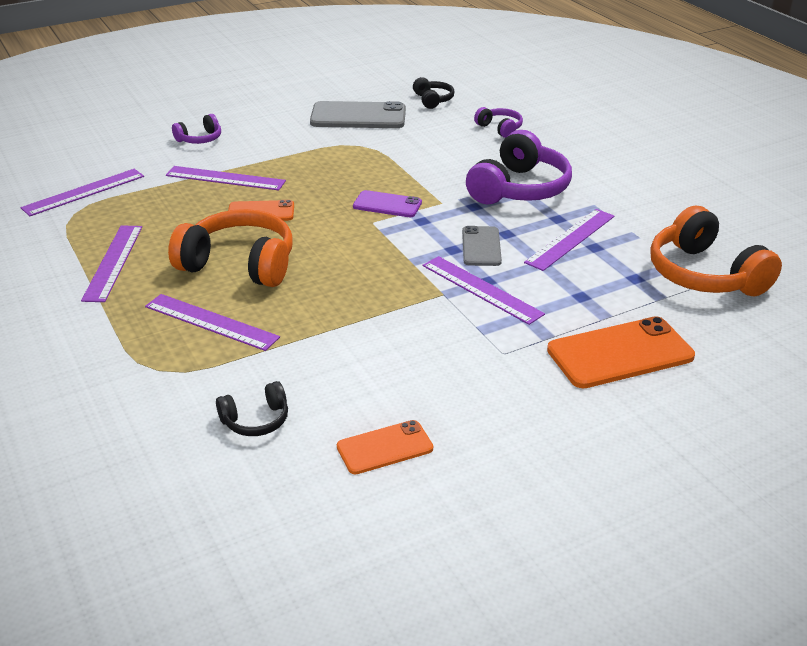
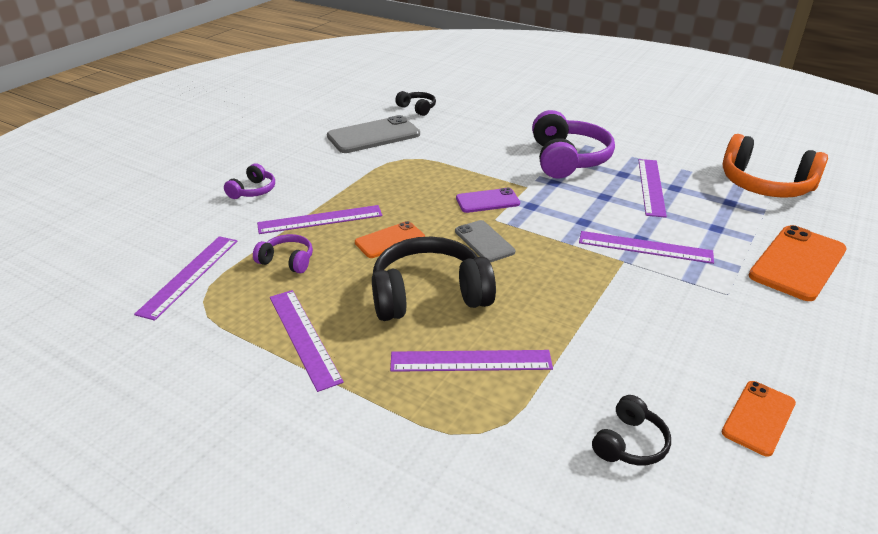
camera: 30 degrees left, 0 degrees up
(239, 264) = (429, 295): orange headphones -> black headphones
(481, 246) = (600, 213): grey phone -> grey phone (484, 241)
(500, 128) = (495, 118): purple headphones -> purple headphones (287, 261)

